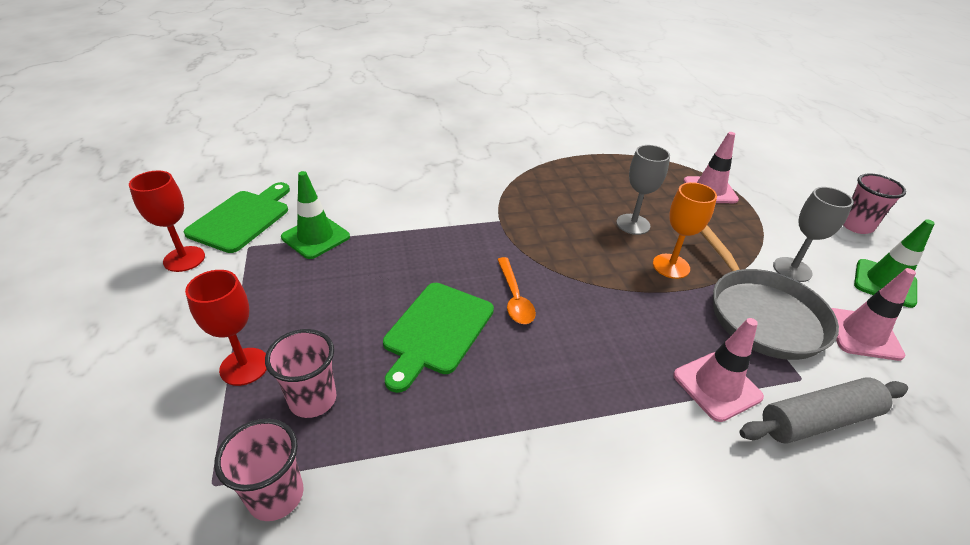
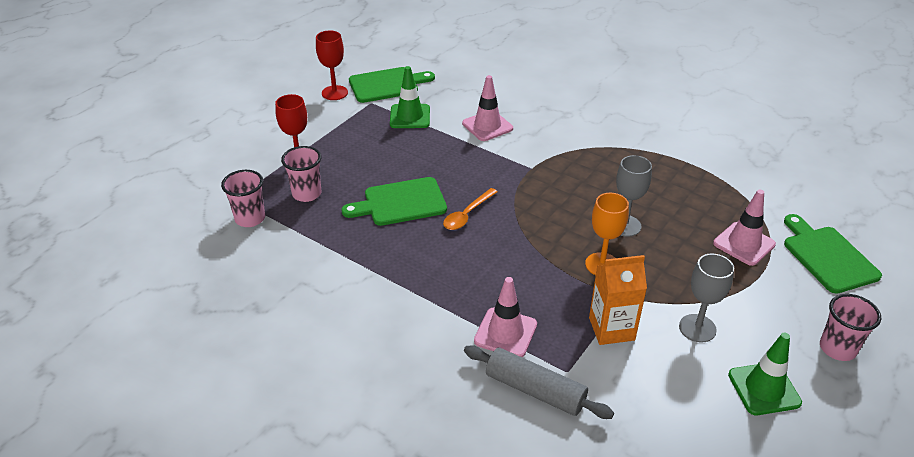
camera: 50 degrees right, 0 degrees up
(754, 170) = (827, 256): none -> green cutting board
(760, 314) = (611, 329): grey pan -> orange carton
(862, 334) = (666, 391): pink traffic cone -> pink traffic cone (487, 126)

